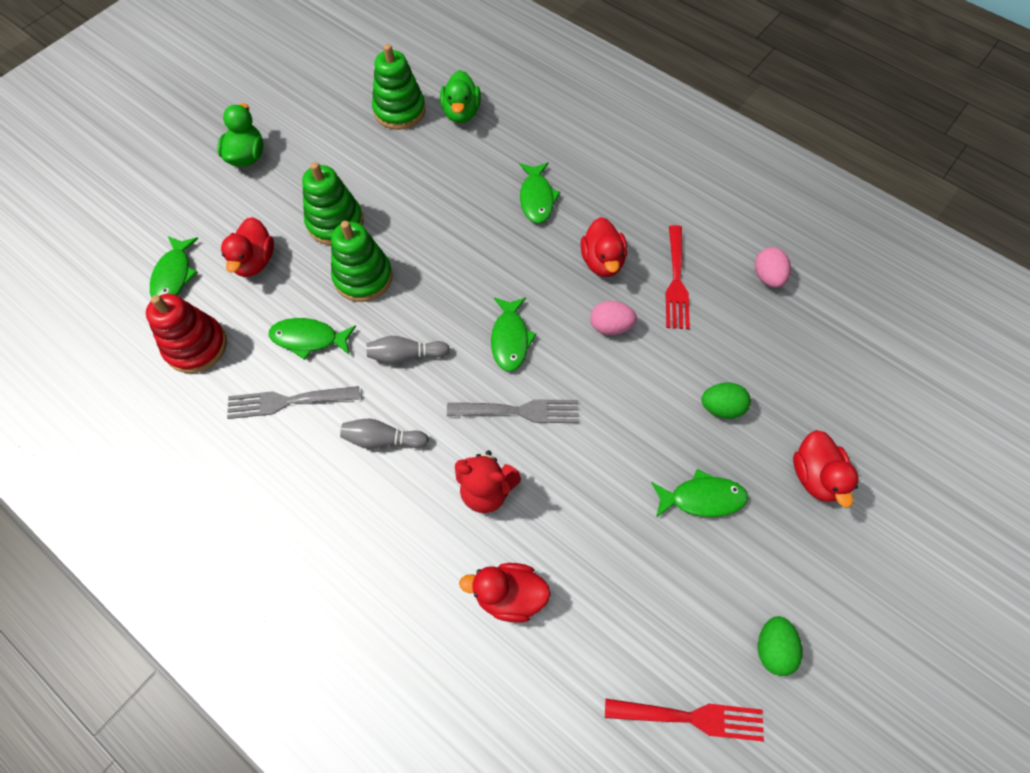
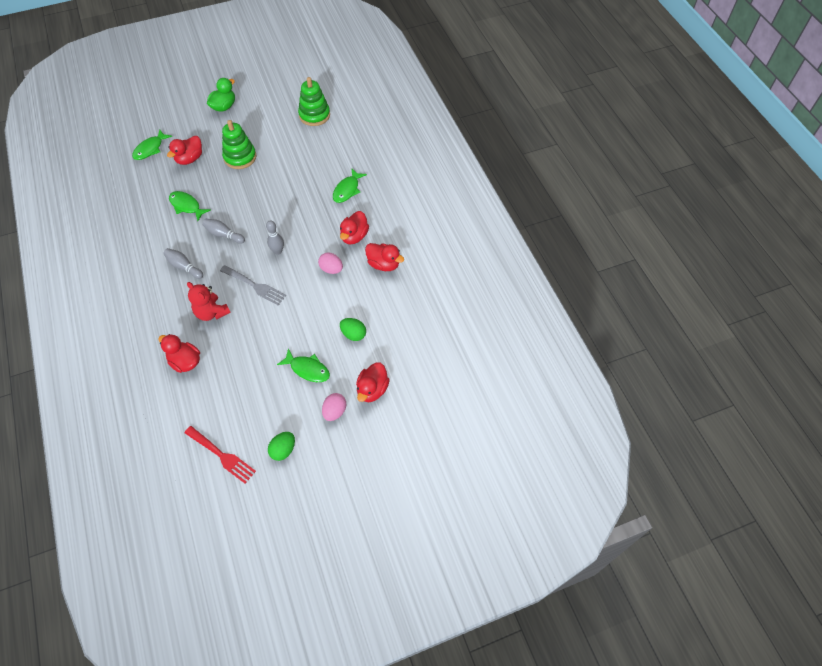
camera: 30 degrees right, 5 degrees down
(196, 346) = (136, 185): red stacking toy -> none
(287, 401) = (156, 229): grey fork -> none
(363, 277) = (232, 189): green stacking toy -> none
(461, 113) = (344, 129): green duck -> none
(510, 339) = (278, 251): green fish -> grey bowling pin
(676, 282) = (383, 264): red fork -> red duck
(767, 277) = (434, 285): pink egg -> pink egg (334, 411)

